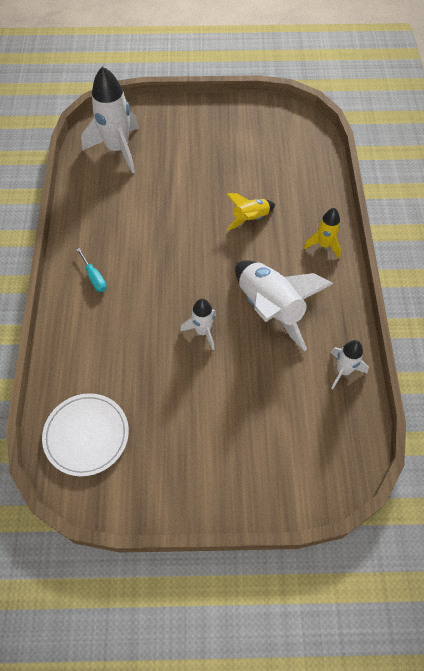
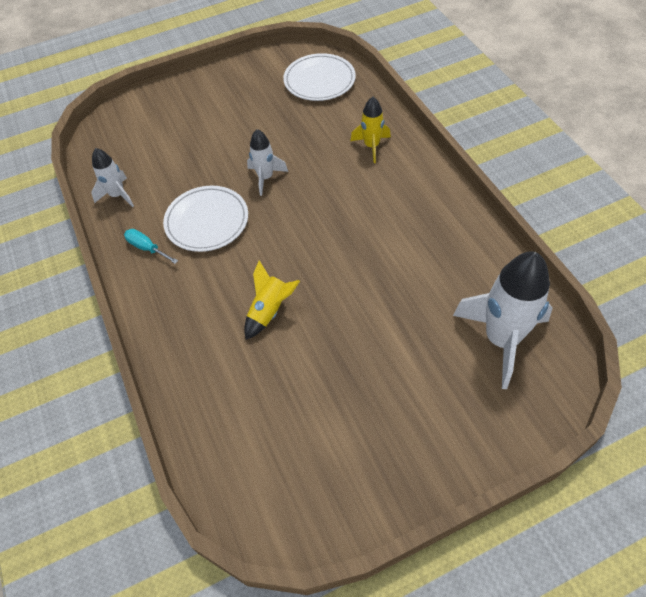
camera: 160 degrees right, 5 degrees down
(94, 278) = (402, 182): turquoise screwdriver -> turquoise screwdriver (147, 248)
(270, 308) = (207, 221): white rocket -> white plate
(324, 245) = (167, 313): yellow rocket -> yellow rocket (371, 146)

